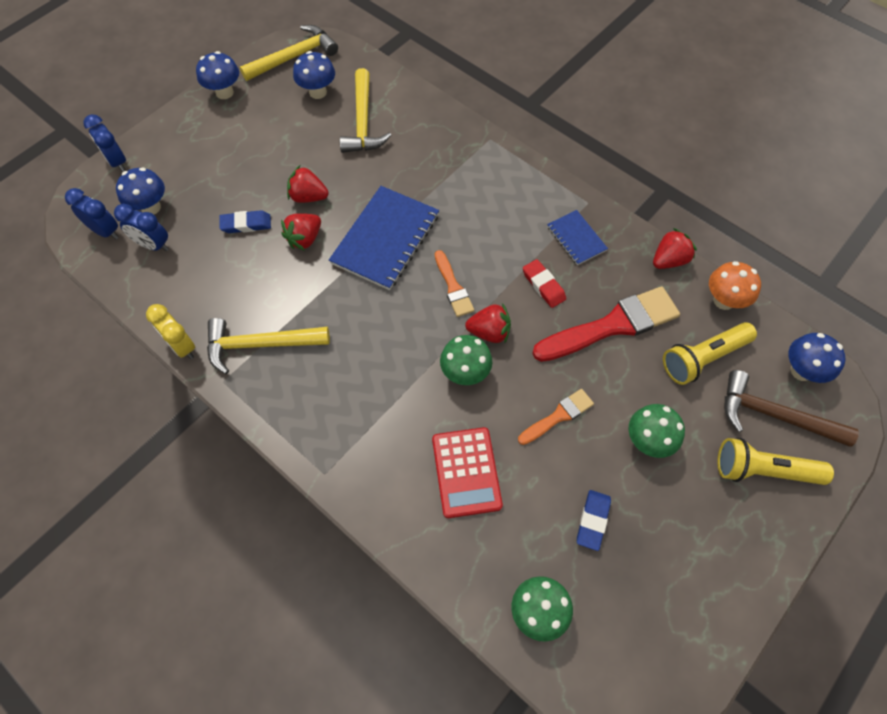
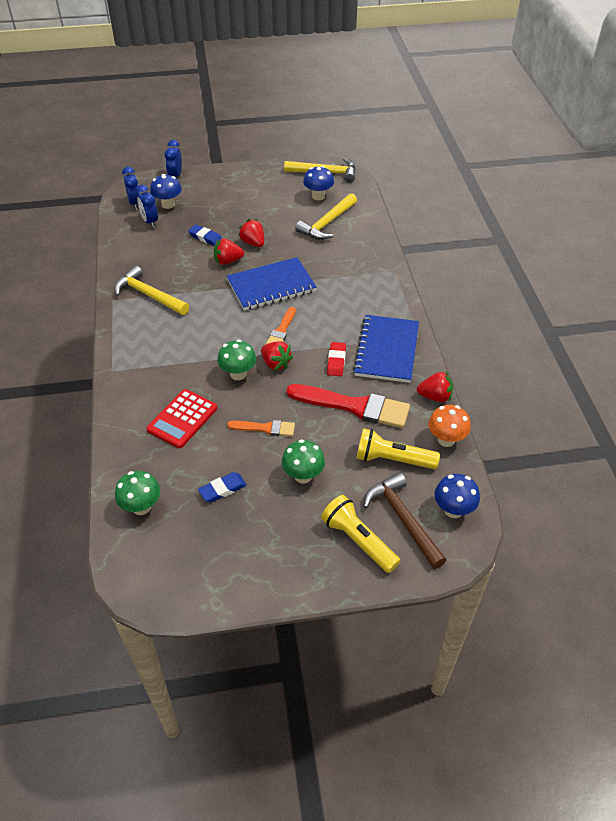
camera: 40 degrees right, 15 degrees down
(182, 346) = (112, 273): yellow clock -> none
(224, 92) = (266, 171): blue mushroom -> none
(576, 238) = (387, 350): blue notebook -> blue notebook, size x1.89

